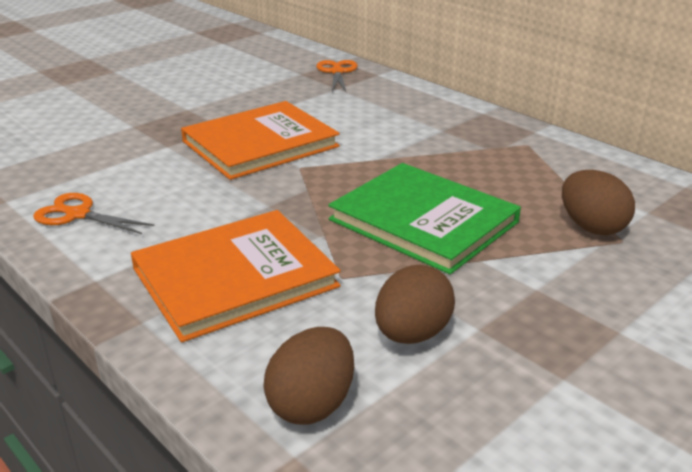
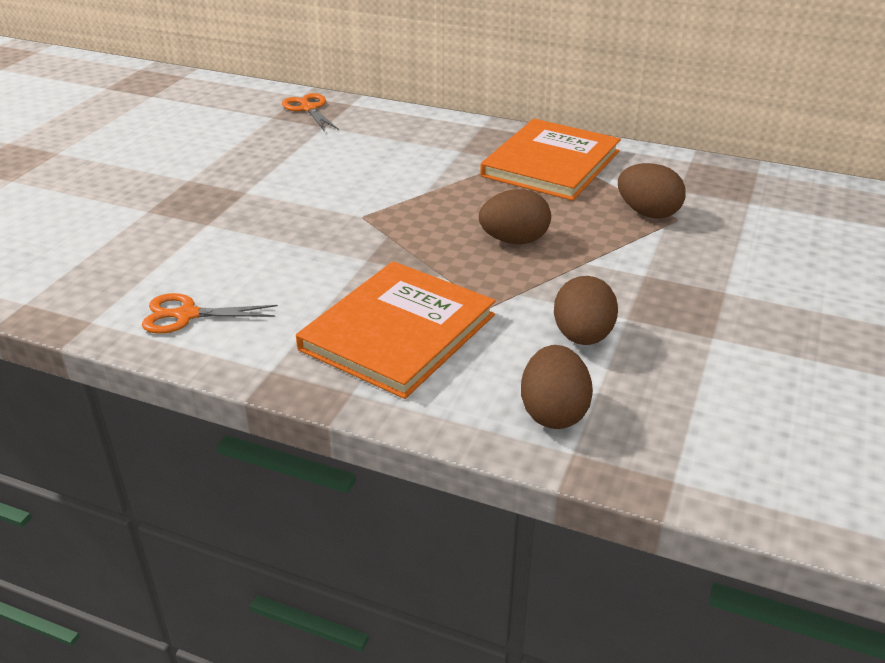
camera: 25 degrees left, 5 degrees up
(260, 144) = (302, 201): orange book -> orange book (551, 164)
(423, 221) = (514, 240): green book -> brown egg

